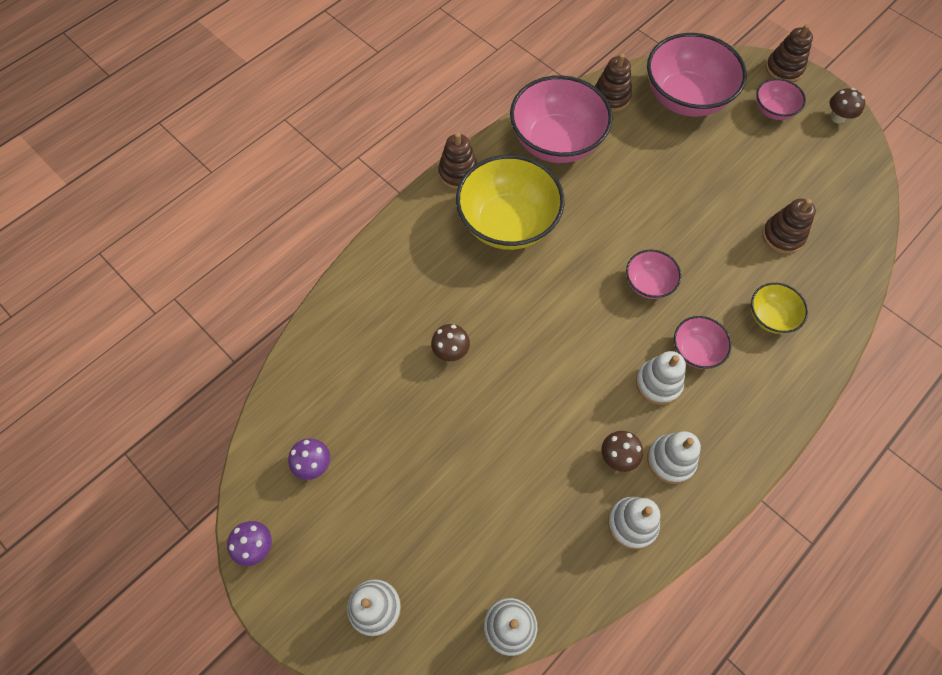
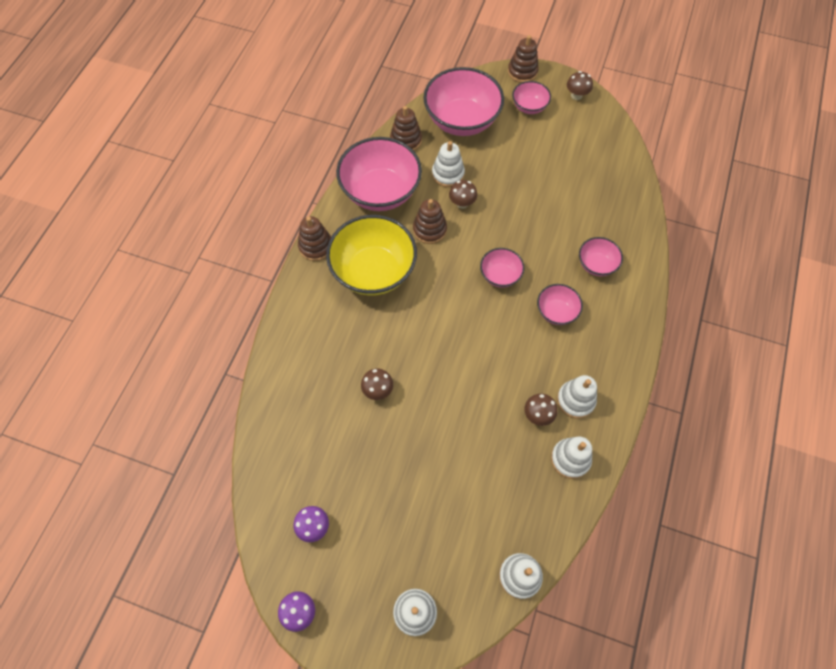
camera: 25 degrees left, 0 degrees up
(642, 188) = (462, 203): none -> brown mushroom
(658, 383) = (541, 347): white stacking toy -> white stacking toy (448, 174)
(770, 317) = (596, 264): yellow bowl -> pink bowl
(782, 236) = (578, 200): brown stacking toy -> brown stacking toy (429, 230)

